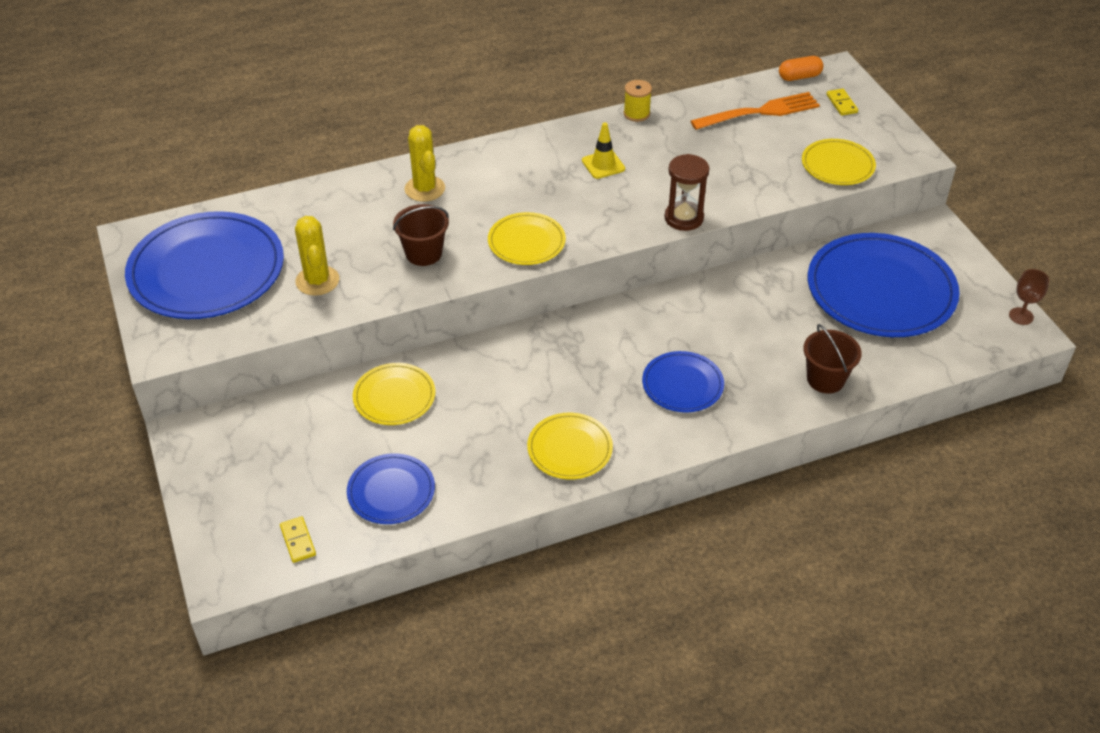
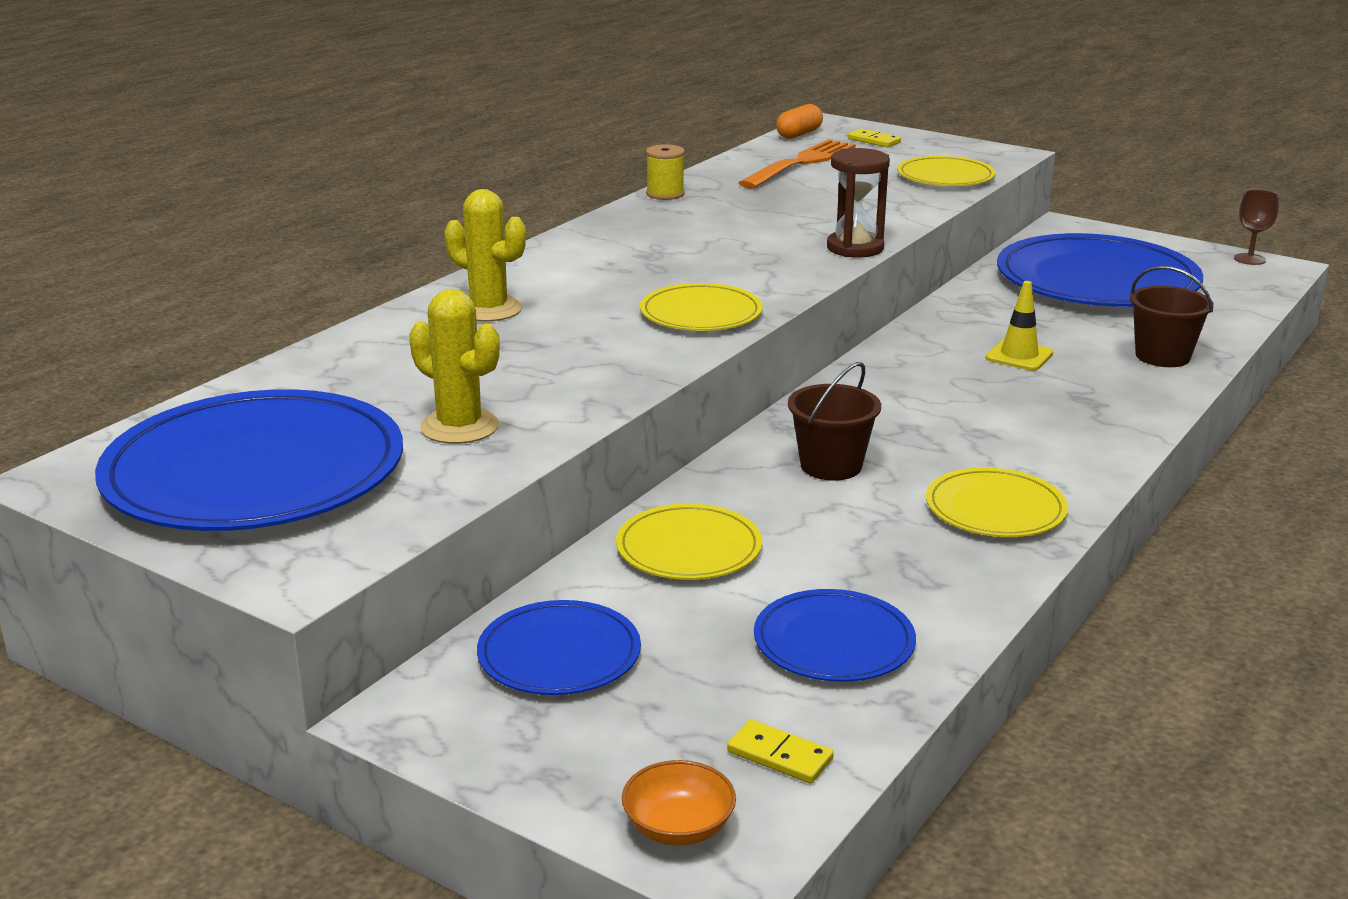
camera: 35 degrees left, 20 degrees down
(223, 553) = (678, 827): none -> orange bowl
(423, 253) = (579, 359): brown bucket -> brown bucket (831, 466)
(603, 165) = (691, 236): yellow traffic cone -> yellow traffic cone (1019, 356)
(682, 384) = (1027, 410): blue plate -> blue plate (559, 654)

